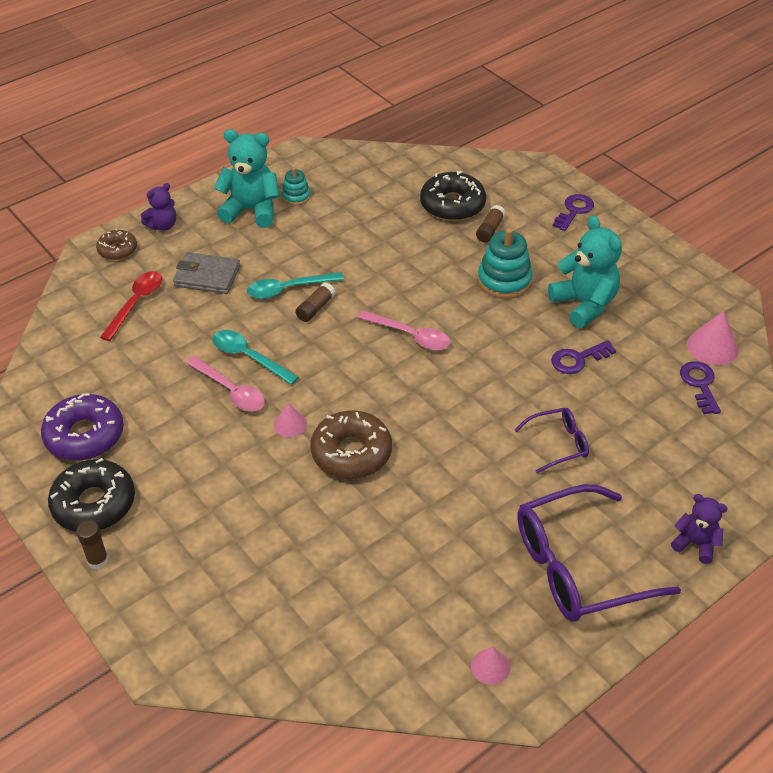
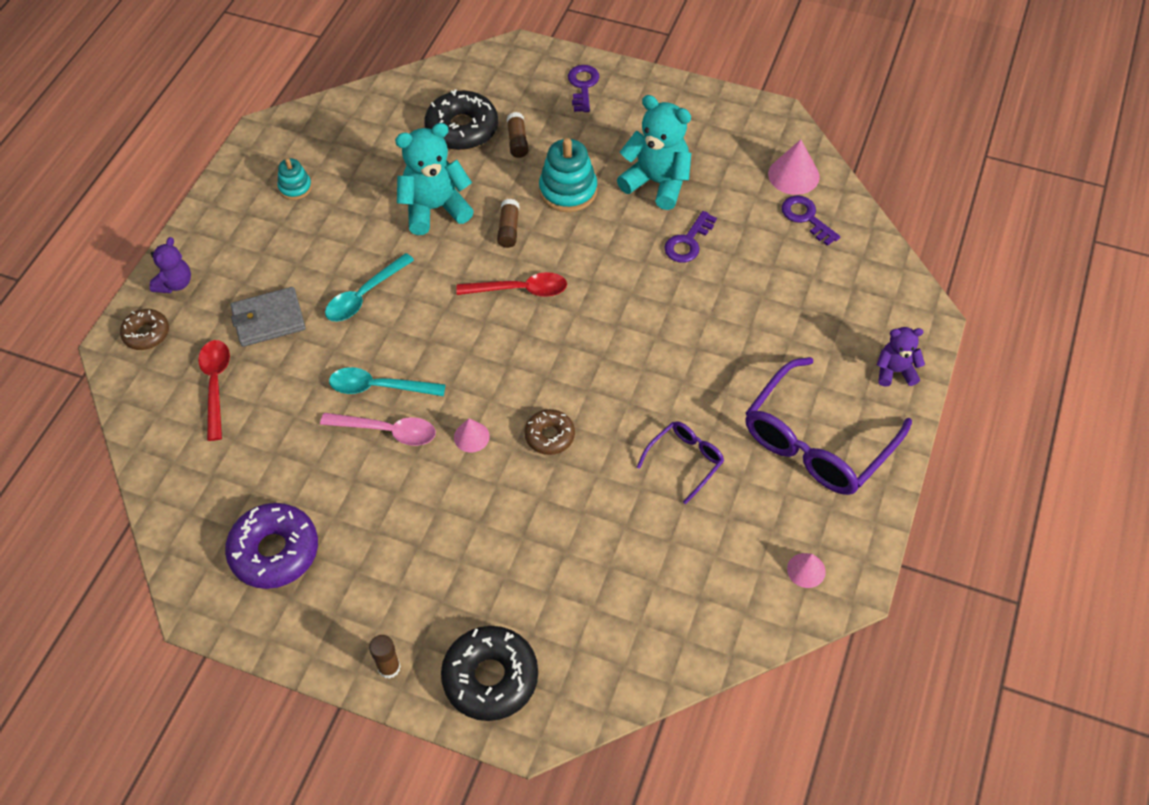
camera: 30 degrees left, 10 degrees up
(94, 503) = (340, 615): black donut -> black donut (490, 677)
(251, 210) = (259, 224): turquoise teddy bear -> turquoise teddy bear (435, 209)
(315, 308) = (407, 303): brown glue stick -> brown glue stick (508, 229)
(351, 452) = (550, 436): brown donut -> brown donut, size x0.58
(410, 336) = (520, 290): pink spoon -> red spoon
(558, 444) = (725, 334): purple glasses -> purple glasses (685, 461)

